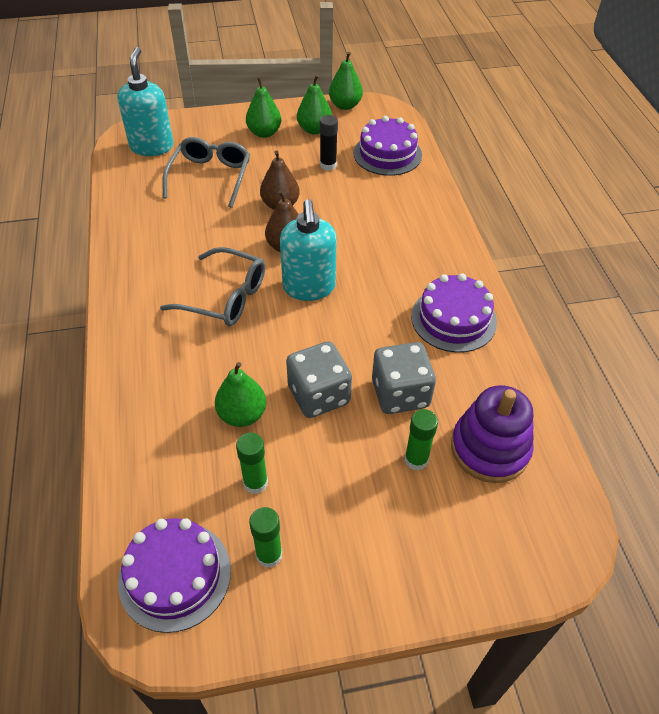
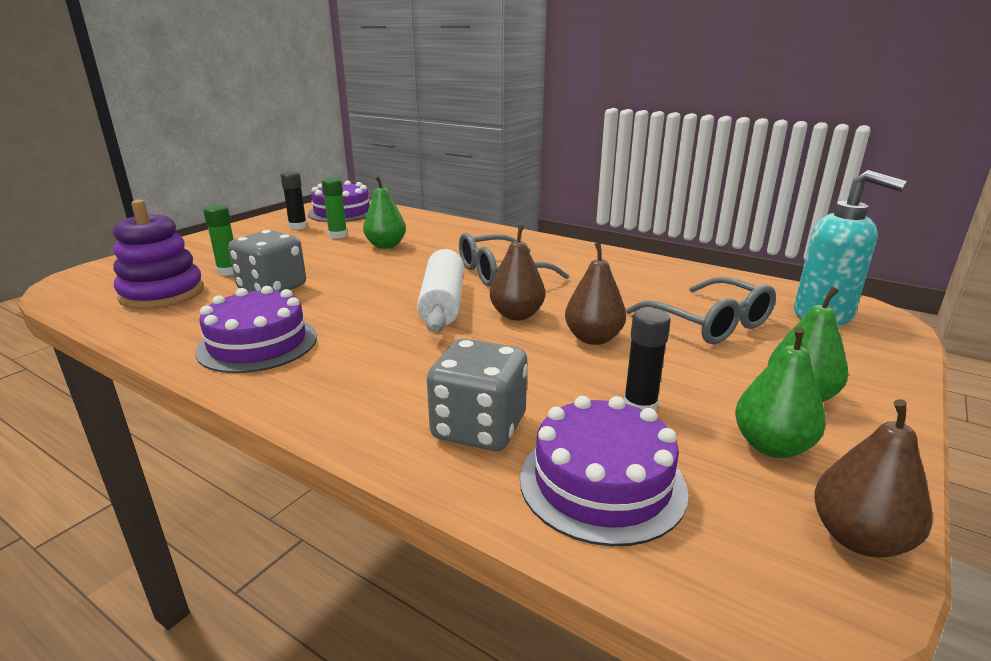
camera: 135 degrees right, 25 degrees down
(269, 555) = (298, 227): green glue stick -> black glue stick
(309, 287) = (443, 303): turquoise soap dispenser -> white rolling pin
(319, 395) = (342, 267): grey dice -> grey dice (479, 428)
(345, 105) = (858, 538): green pear -> brown pear

